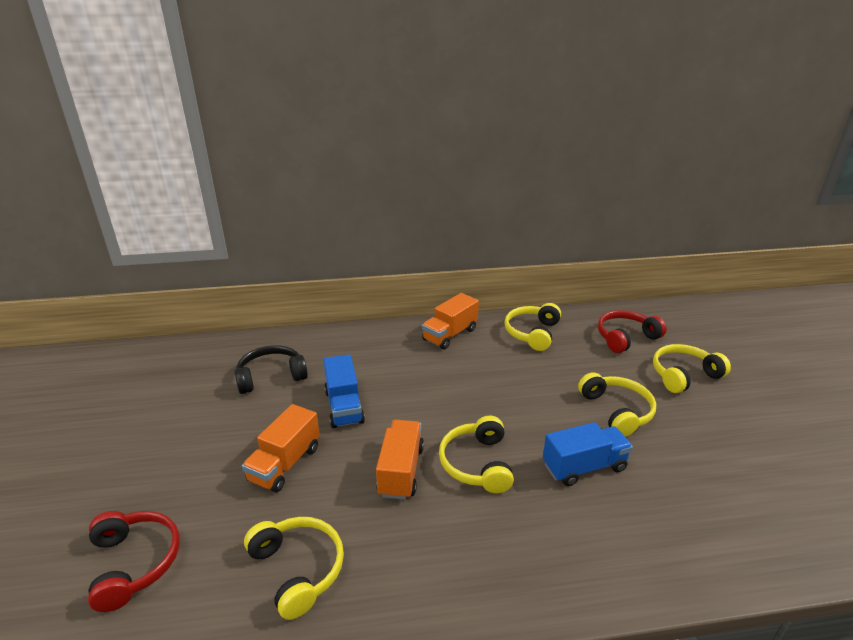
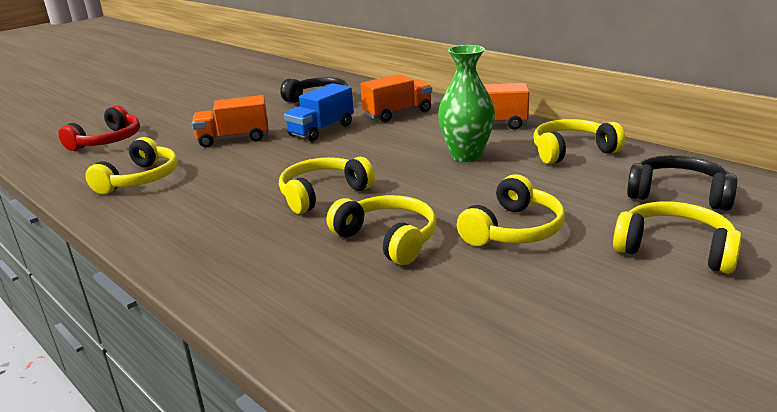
camera: 55 degrees right, 5 degrees down
(401, 471) = (274, 172): orange truck -> orange truck (398, 114)
(489, 370) = (466, 155): none -> green vase
(584, 467) = (388, 239): blue truck -> yellow headphones
(625, 338) = (678, 194): red headphones -> black headphones

